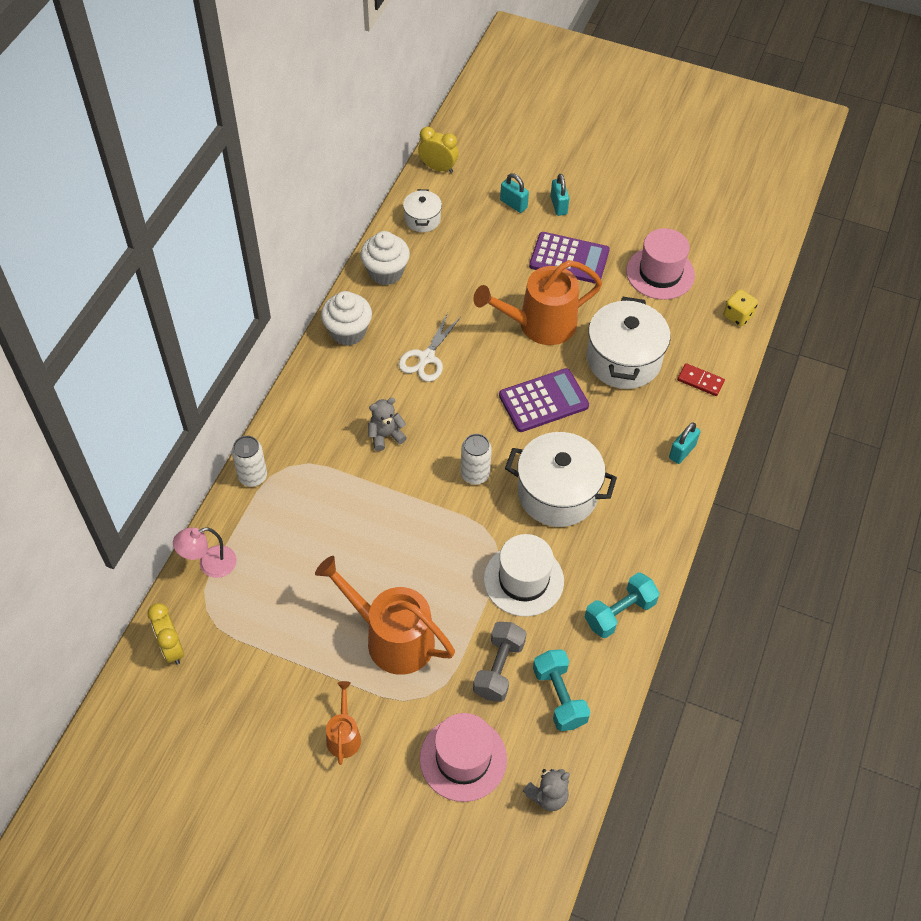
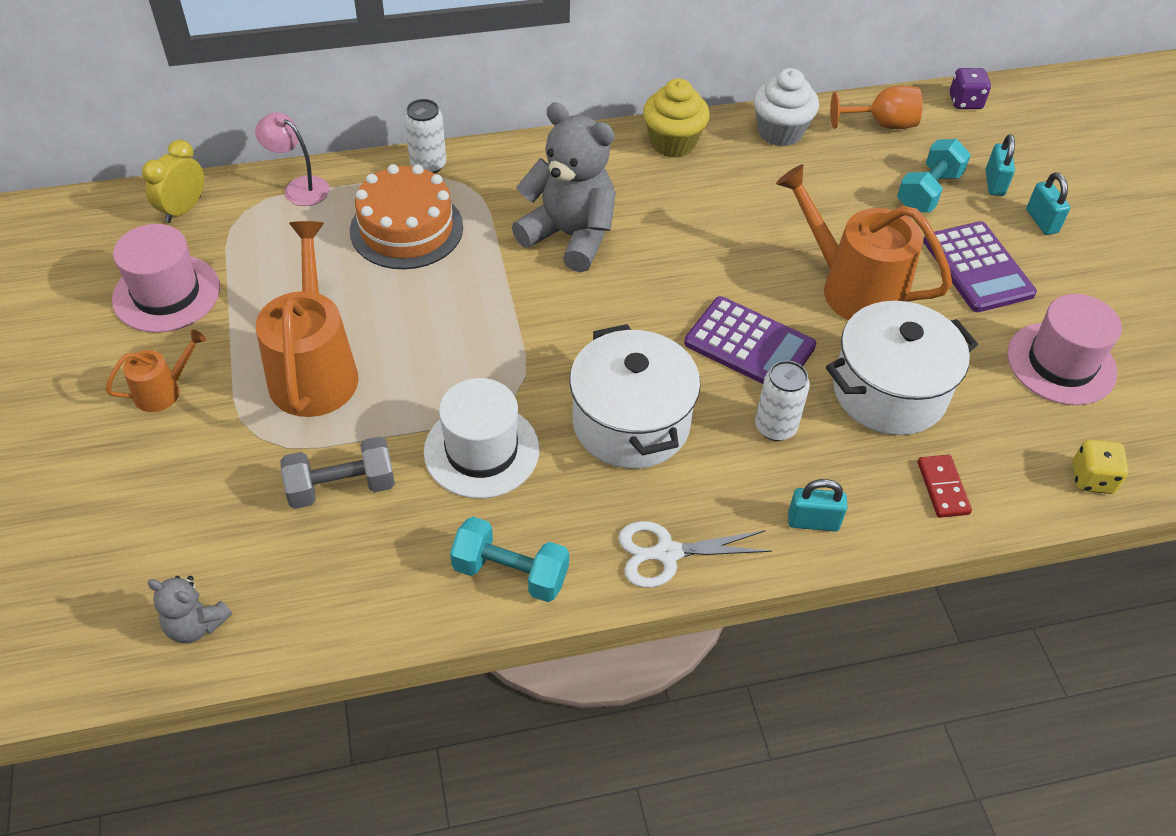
camera: 55 degrees right, 5 degrees down
(305, 521) = (406, 229): none -> orange cake
(348, 332) = (673, 143): white cupcake -> yellow cupcake
(385, 436) = (570, 236): grey teddy bear -> grey teddy bear, size x2.02
(422, 219) = (882, 124): white pot -> orange goblet
(426, 358) = (703, 217): white scissors -> white scissors (666, 553)
(438, 168) = (965, 102): yellow clock -> purple dice
(463, 758) = (197, 513): pink hat -> pink hat (166, 293)
(475, 474) = (588, 334): white can -> white can (775, 427)
(558, 205) = (1041, 221): turquoise padlock -> turquoise padlock turned 60 degrees counterclockwise
(559, 697) = (343, 568): turquoise dumbbell -> turquoise dumbbell (928, 192)

